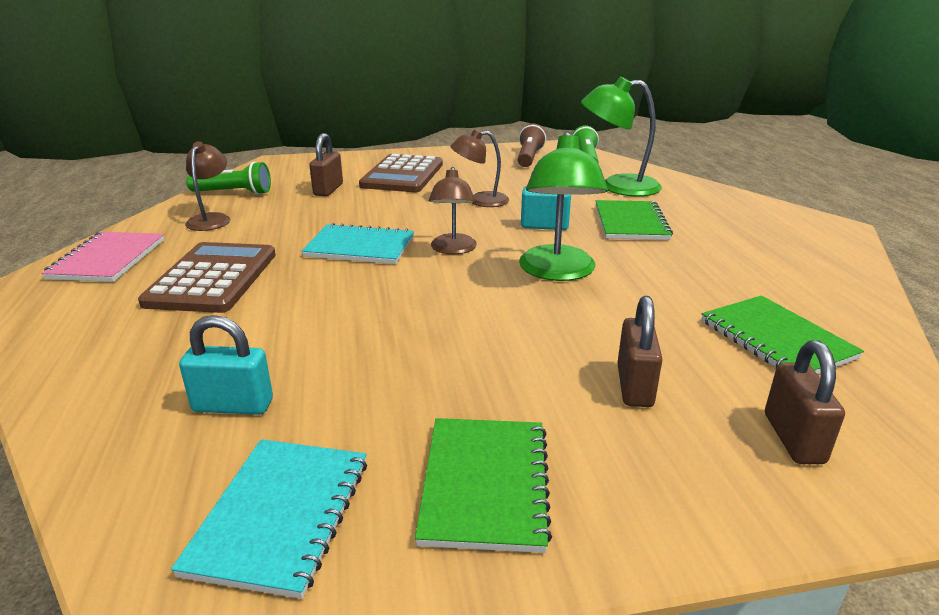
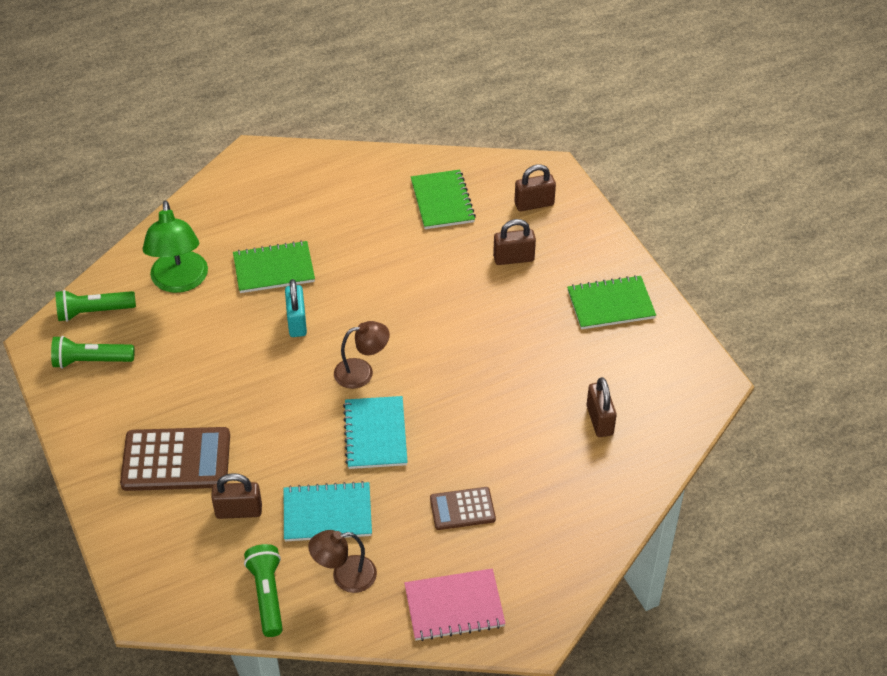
camera: 105 degrees left, 20 degrees up
(212, 278) = (462, 509): brown calculator -> brown calculator, size x0.57
(233, 406) = (599, 420): turquoise padlock -> brown padlock
(280, 515) = (660, 368): turquoise notebook -> turquoise notebook (327, 514)
(480, 201) = (243, 377): brown lamp -> none
(529, 157) = (91, 361): brown flashlight -> green flashlight
(557, 272) = (384, 304): green lamp -> none
(776, 339) = (442, 201): green notebook -> green notebook turned 60 degrees counterclockwise

